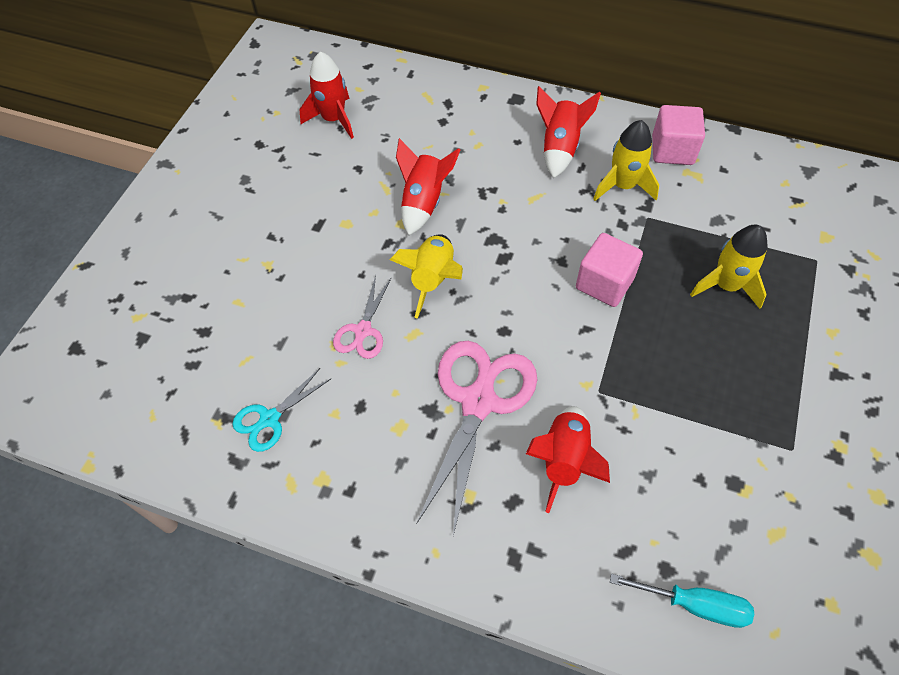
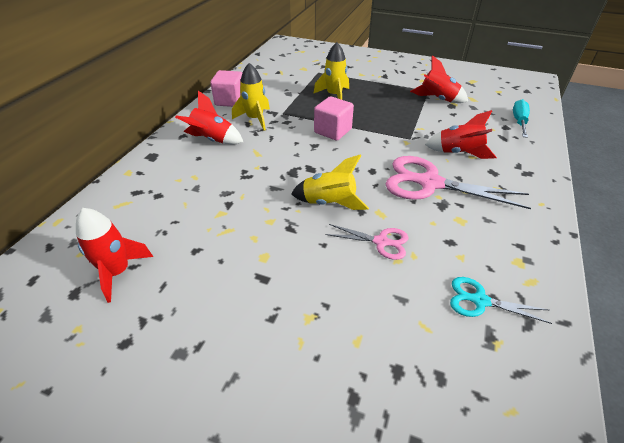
camera: 90 degrees left, 15 degrees down
(270, 419) = (480, 301): turquoise scissors -> turquoise scissors turned 150 degrees clockwise
(423, 202) = (249, 207): red rocket -> red rocket (437, 99)

